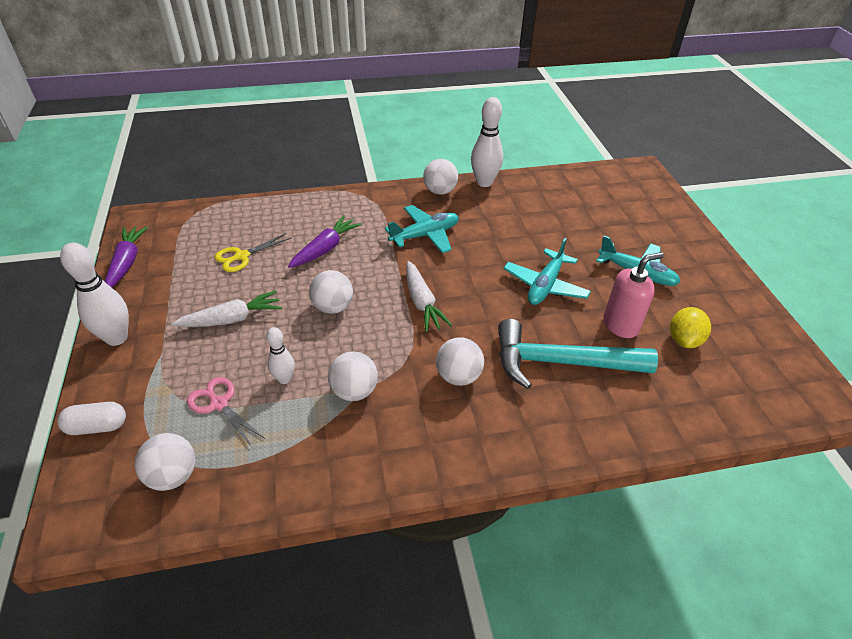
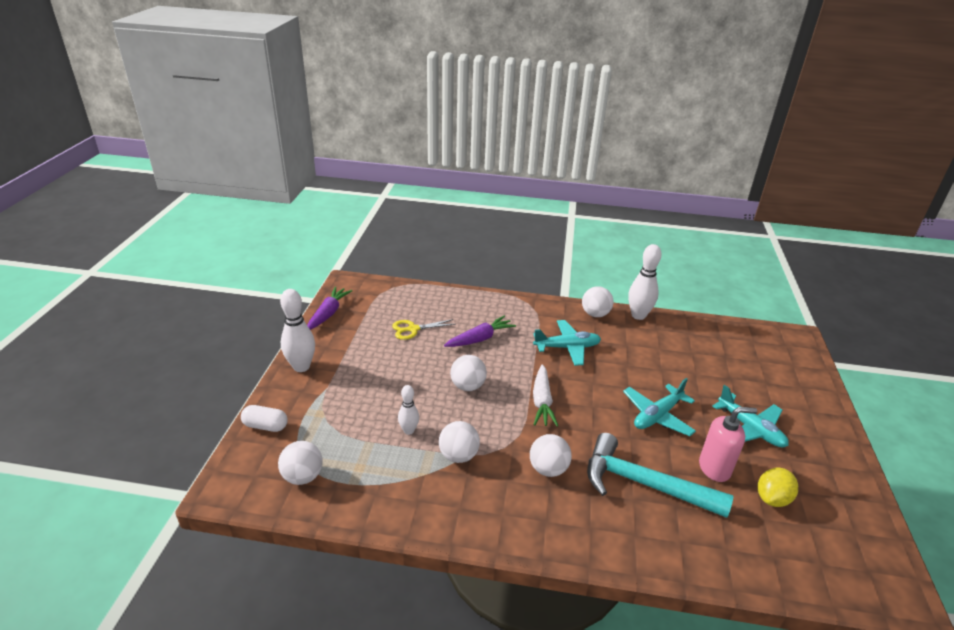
camera: 20 degrees right, 10 degrees down
(219, 404) = (354, 435): pink scissors -> none
(232, 319) = (387, 375): white carrot -> none

